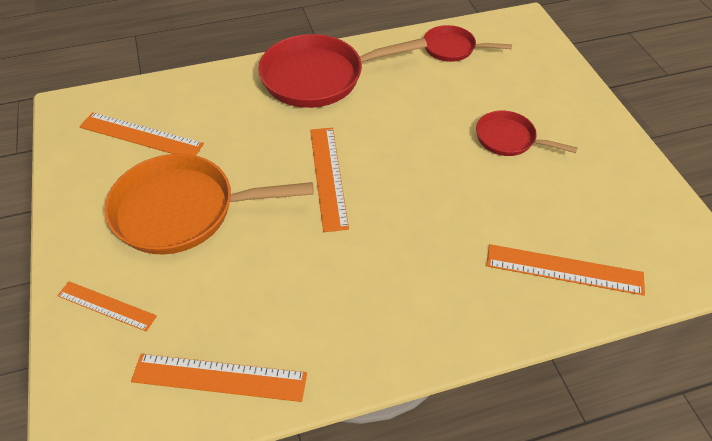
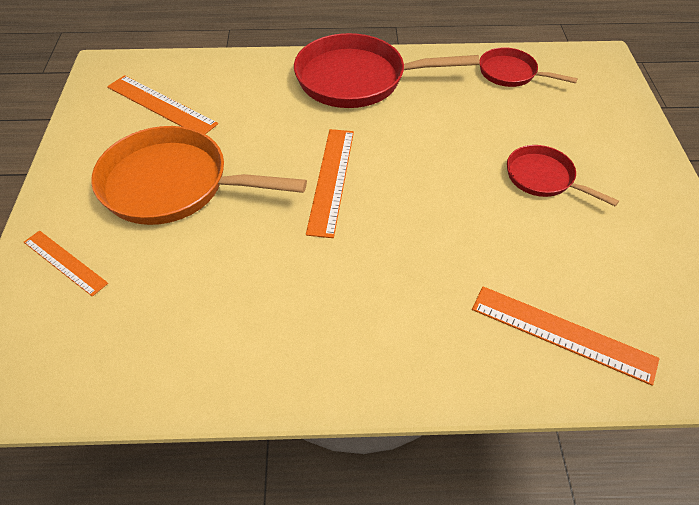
camera: 15 degrees right, 0 degrees up
(219, 377) = (145, 361): orange ruler -> none

